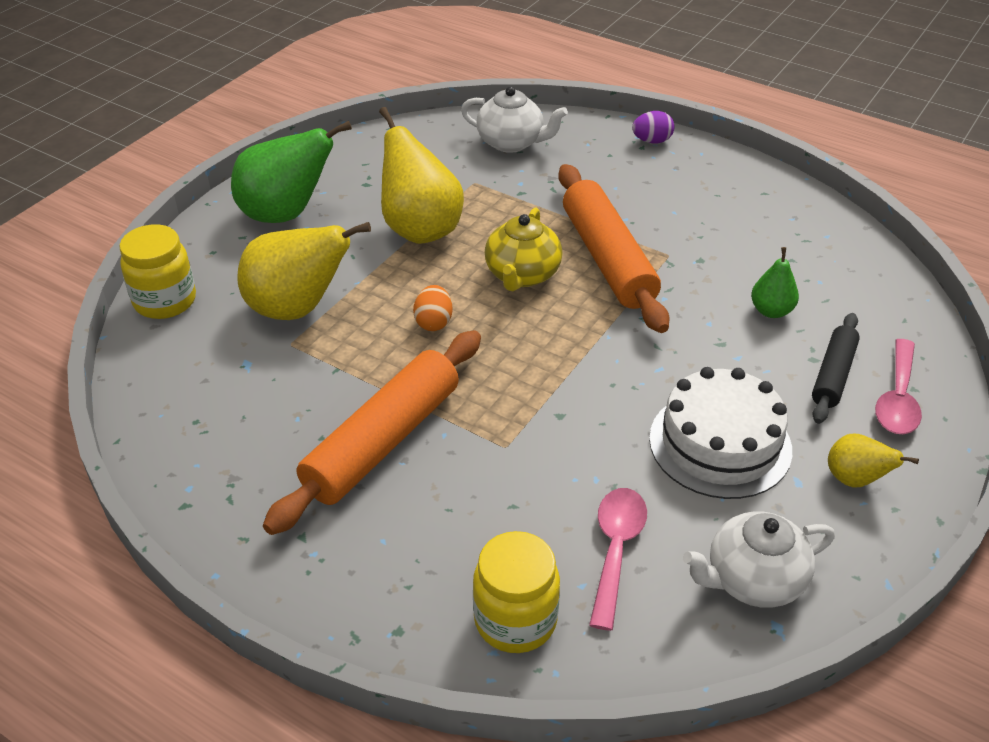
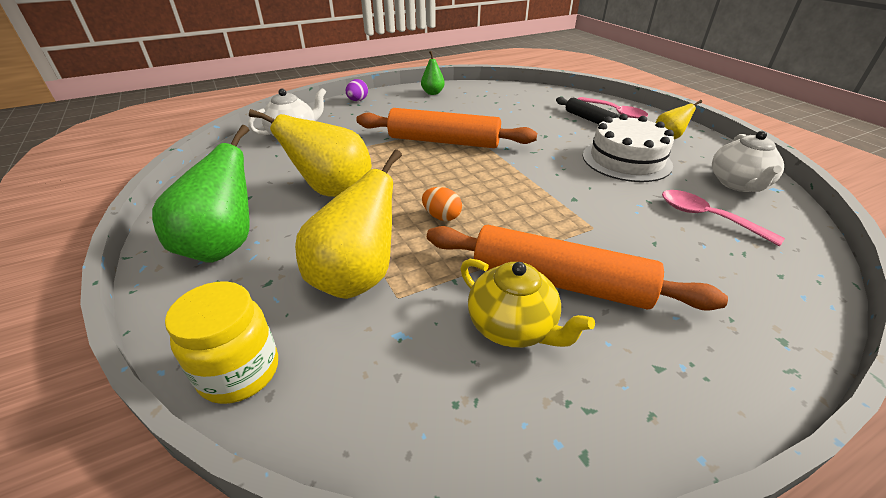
camera: 60 degrees left, 5 degrees down
(383, 442) = (559, 281): orange rolling pin -> orange rolling pin turned 45 degrees counterclockwise
(515, 620) = (771, 276): yellow jar -> none
(522, 275) = (428, 170): yellow teapot -> yellow teapot (513, 327)
(771, 311) = (530, 117): green pear -> green pear (432, 93)

